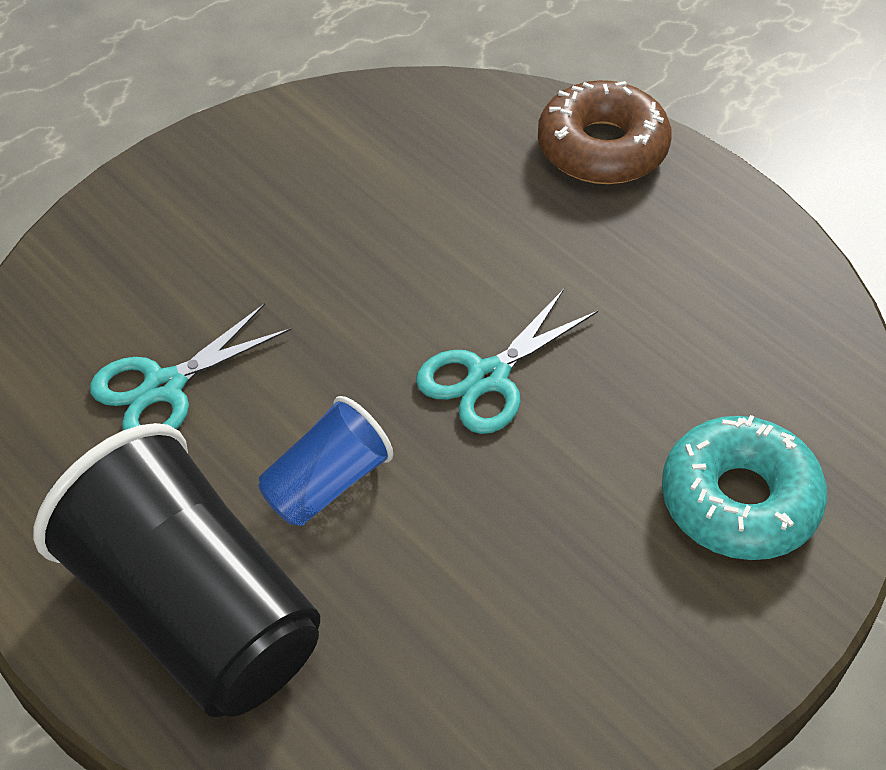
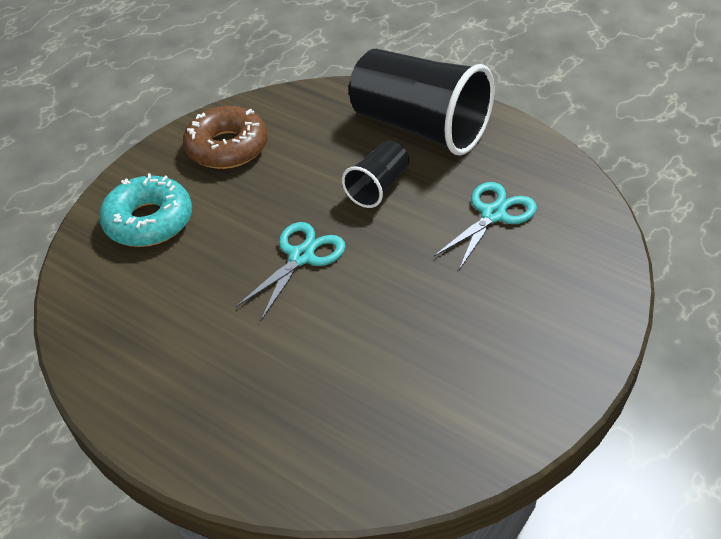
camera: 170 degrees right, 5 degrees down
(326, 484) = (378, 187): blue cup -> black cup
(602, 148) = (244, 453): brown donut -> brown donut (227, 147)

